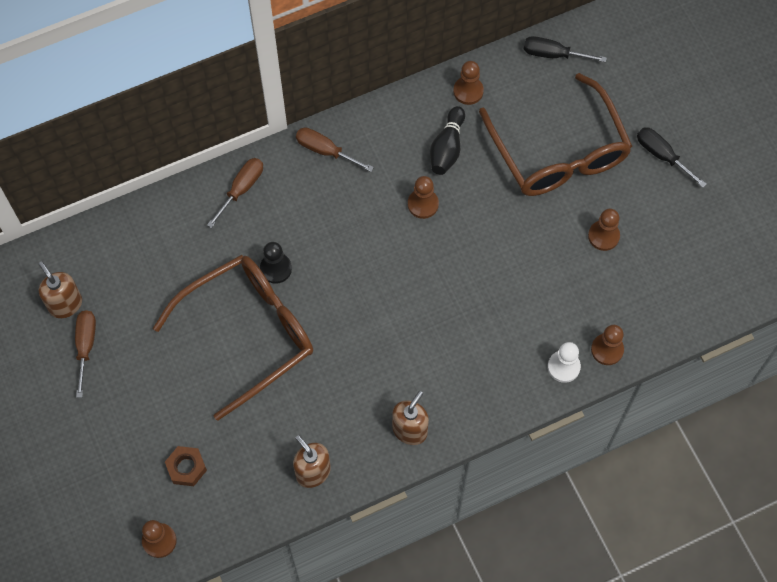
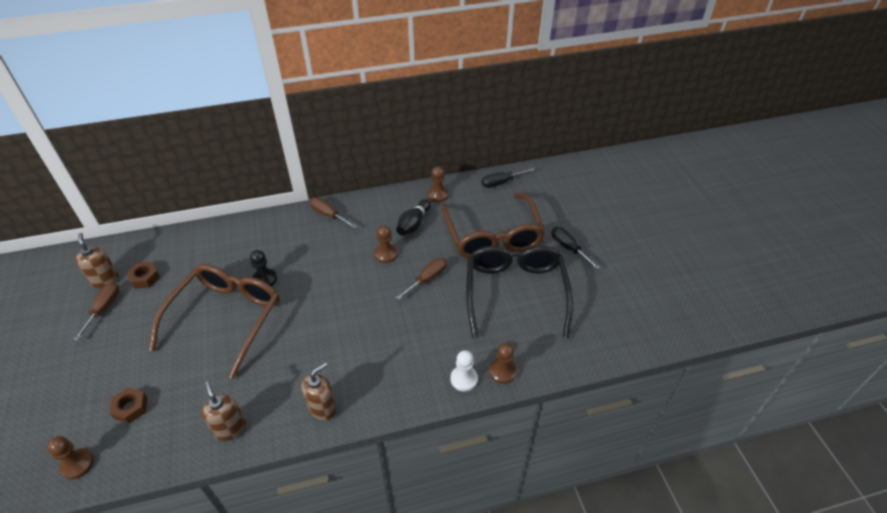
camera: 10 degrees right, 20 degrees down
(116, 292) = (145, 278): none -> brown nut
(241, 189) = (262, 229): brown screwdriver -> brown screwdriver (427, 279)
(249, 333) = (226, 318): brown glasses -> brown glasses turned 45 degrees counterclockwise
(553, 54) = (501, 182): black screwdriver -> black screwdriver turned 45 degrees counterclockwise
(603, 236) = (515, 292): brown pawn -> black glasses

